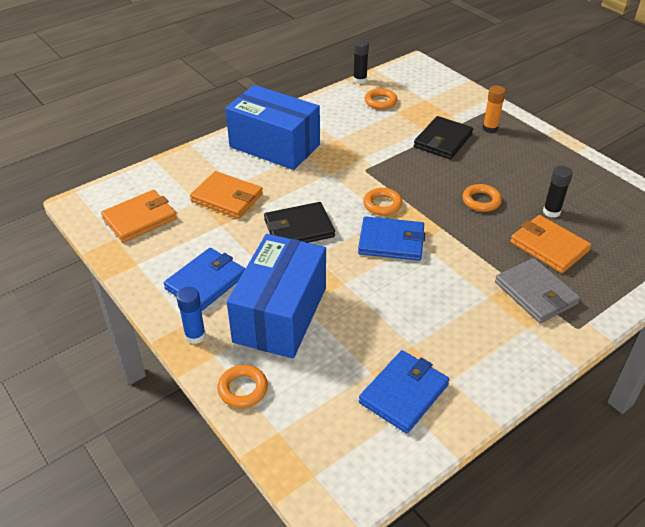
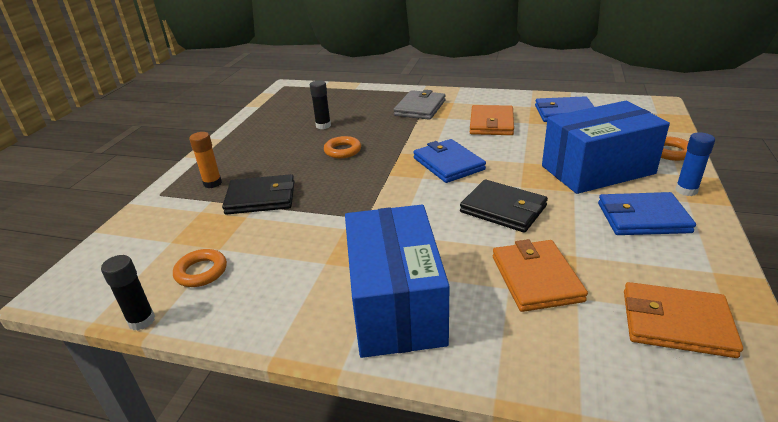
camera: 125 degrees left, 10 degrees down
(382, 205) = (408, 186): orange ring -> none
(549, 246) = (366, 116): orange wallet -> orange wallet (491, 123)

